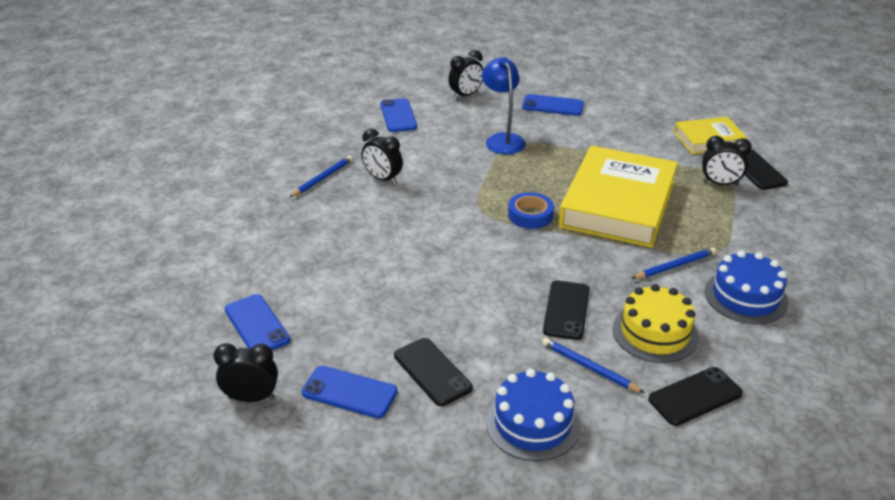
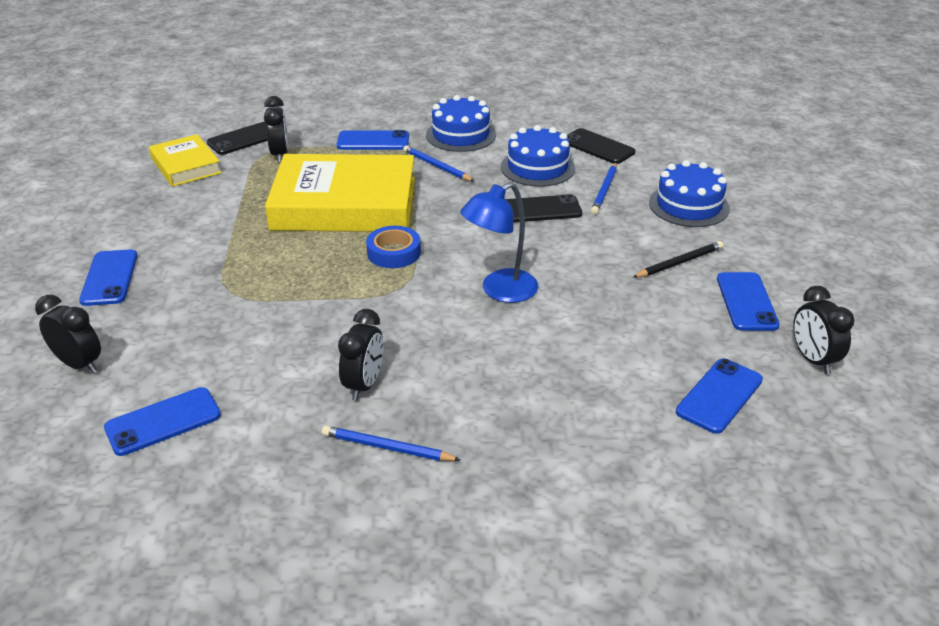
camera: 110 degrees left, 0 degrees up
(432, 372) = (679, 263): black phone -> black pencil
(502, 139) = (220, 303): blue lamp -> blue lamp (500, 291)
(655, 332) = (537, 167): yellow cake -> blue cake
(739, 237) = (373, 141): none -> blue phone

